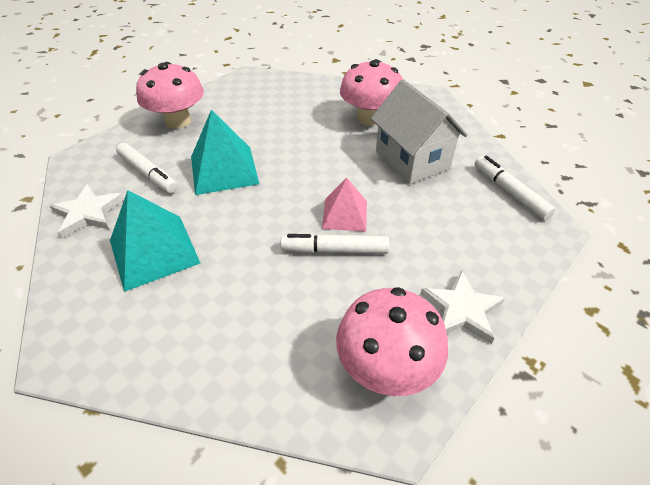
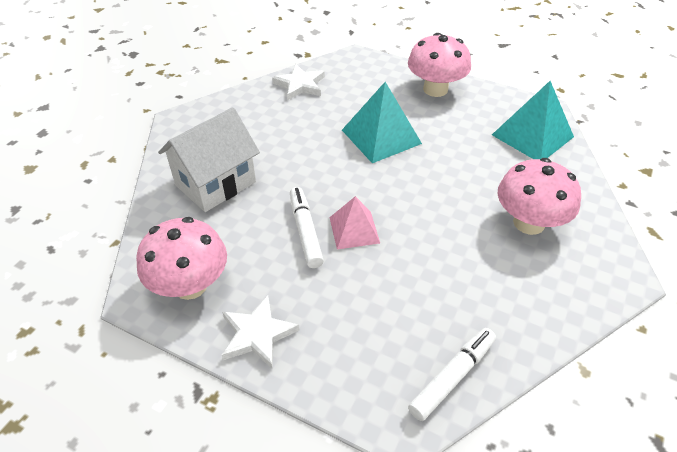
camera: 75 degrees right, 0 degrees up
(148, 173) = (356, 97): white marker -> none
(154, 251) = (273, 129): turquoise pyramid -> turquoise pyramid (532, 135)
(412, 160) = (467, 272): white house -> white house (215, 183)

